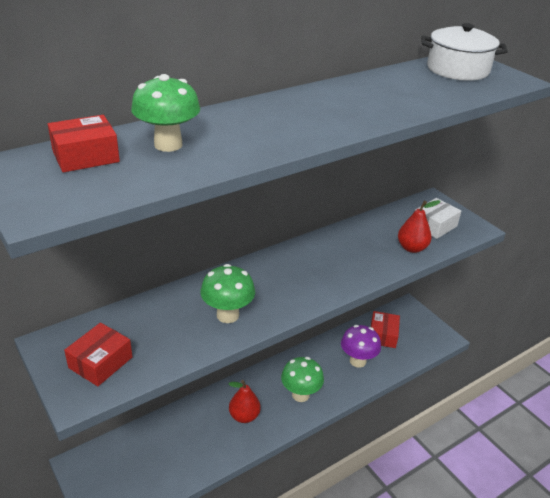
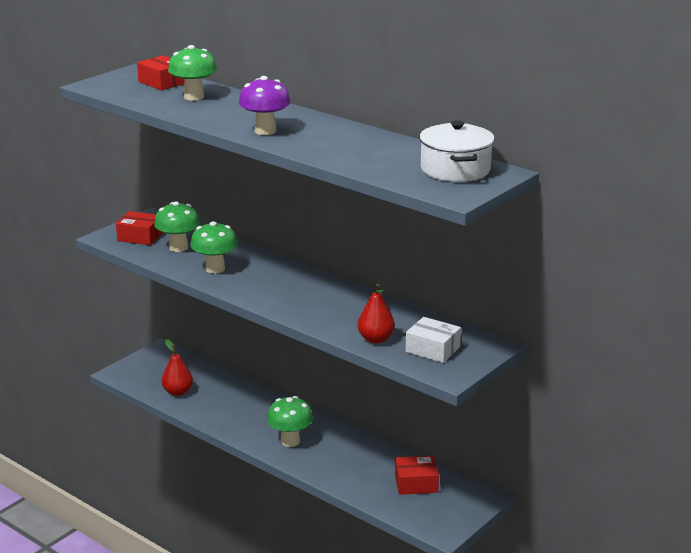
camera: 75 degrees right, 10 degrees down
(155, 334) = (178, 247): none -> green mushroom
(244, 416) = (246, 414): red pear -> red pear (177, 392)
(358, 361) = (361, 470): purple mushroom -> purple mushroom (265, 131)

